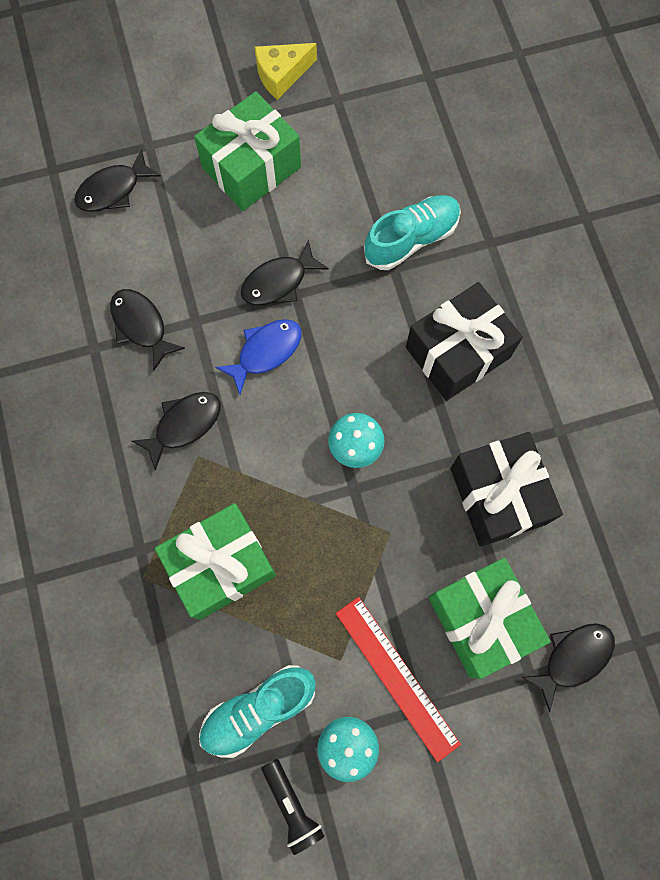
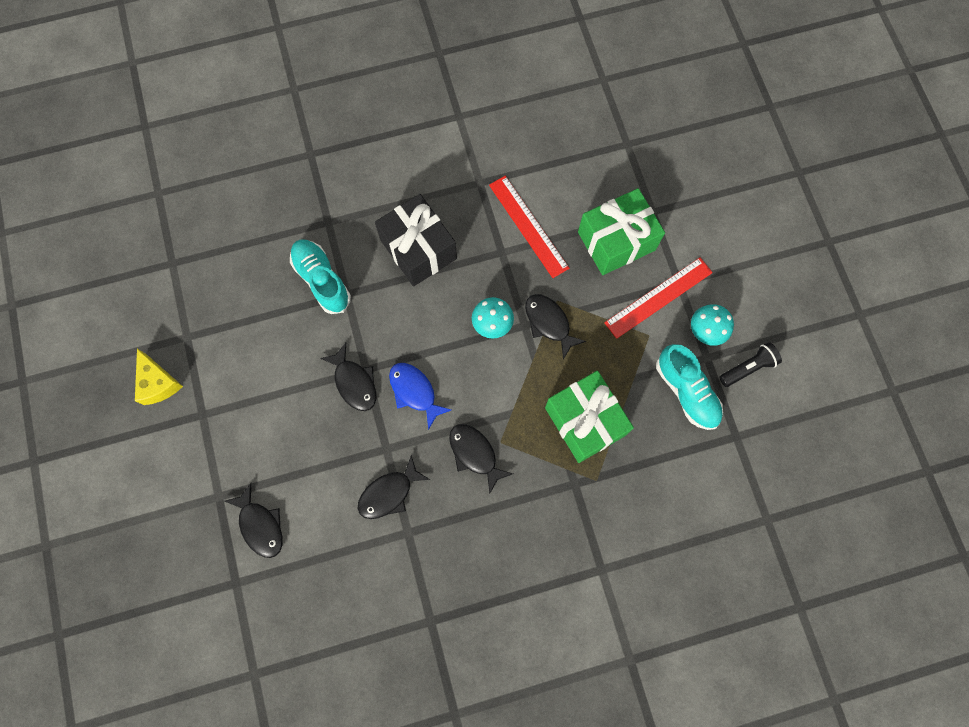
camera: 90 degrees left, 0 degrees up
(251, 167) = (247, 406): green gift -> none
(498, 495) = (528, 226): black gift -> red ruler
(573, 658) = (639, 184): black fish -> black fish (549, 323)

